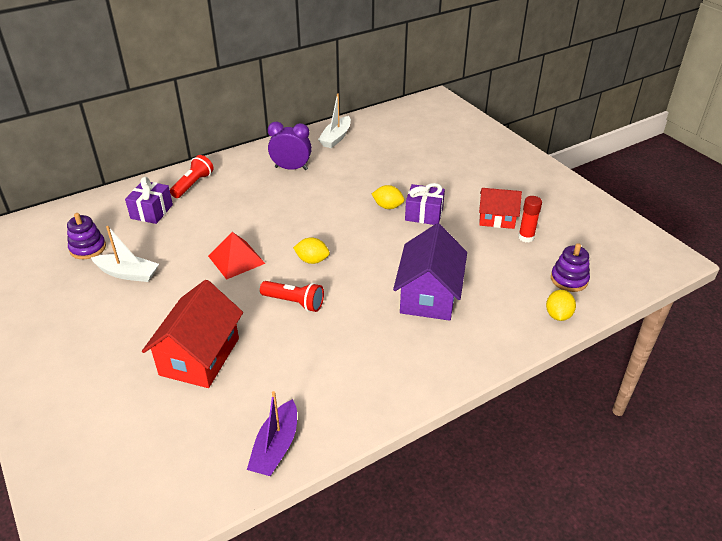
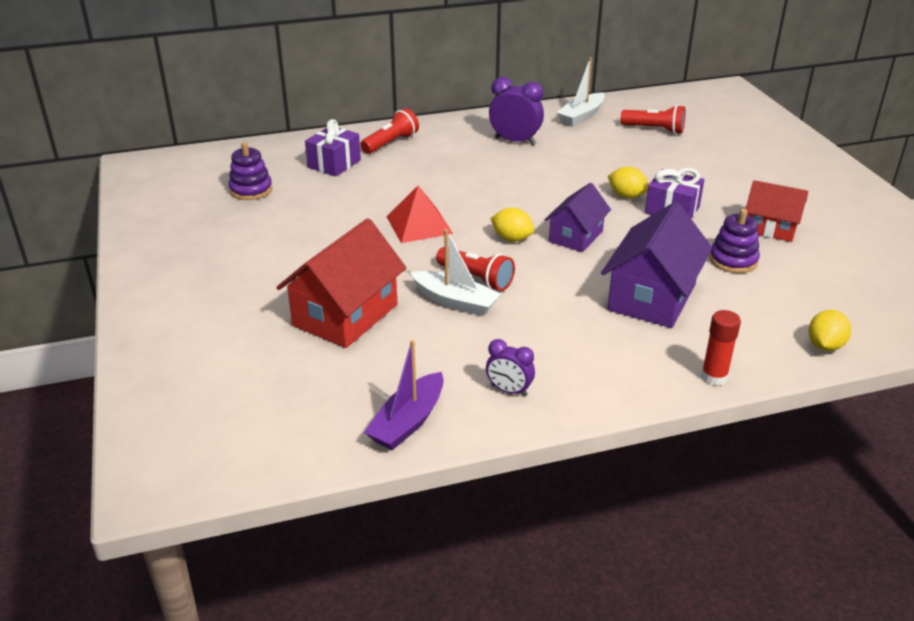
camera: 15 degrees right, 5 degrees down
(128, 273) = (288, 221): white boat -> white boat (455, 301)
(346, 401) = (509, 390): none -> purple clock
(360, 250) = (576, 236): none -> purple house
(393, 143) = (654, 129): none -> red flashlight
(526, 237) = (805, 253): red glue stick -> red glue stick (714, 377)
(569, 279) = (853, 309): purple stacking toy -> purple stacking toy (733, 260)

